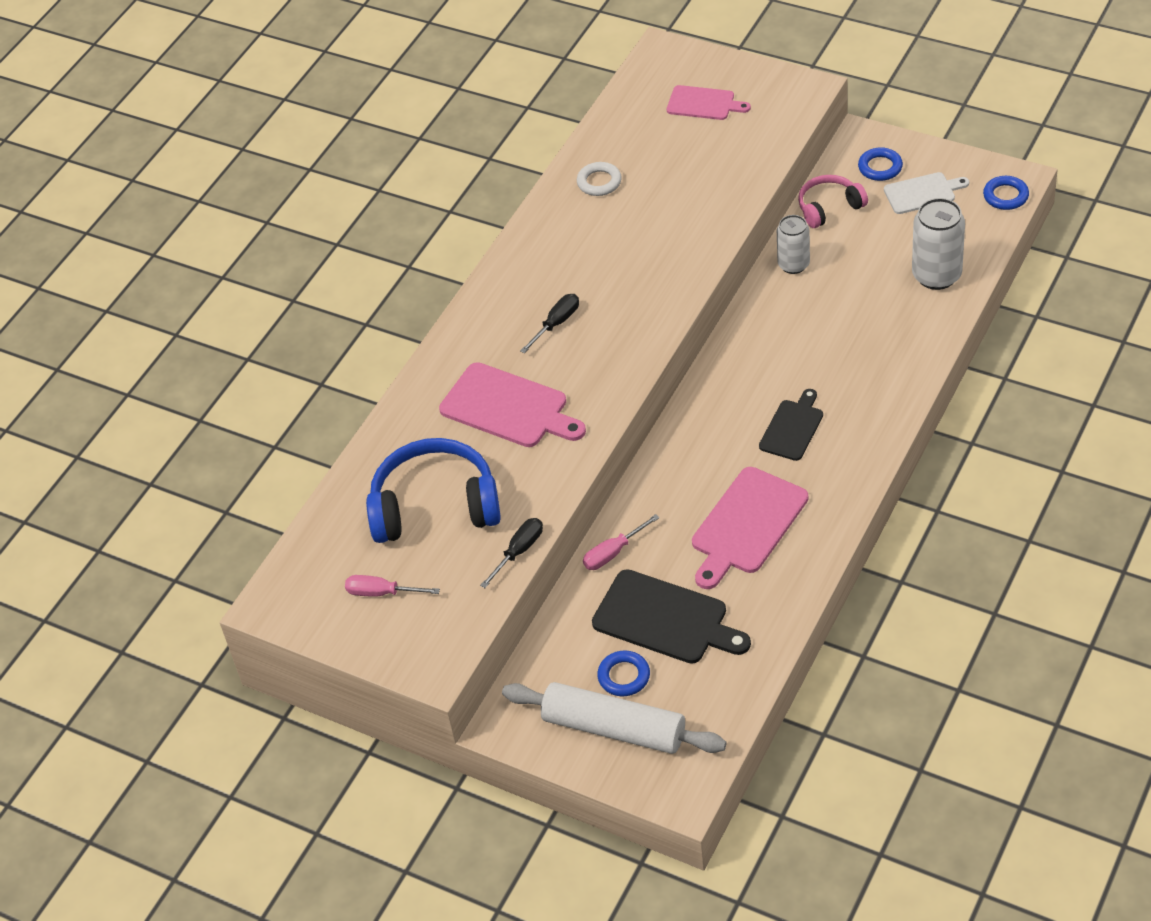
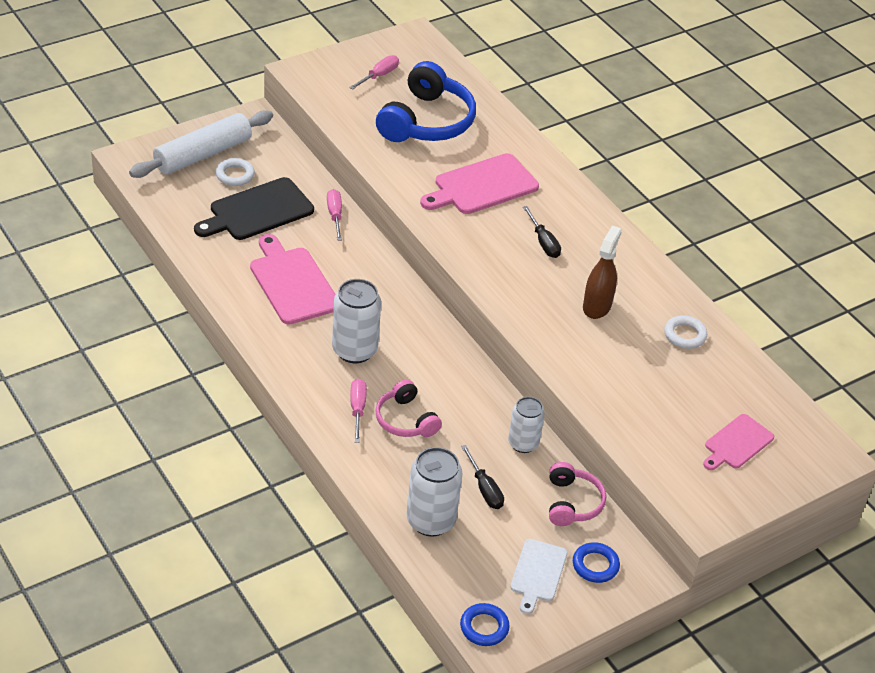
camera: 110 degrees right, 5 degrees down
(519, 551) = (352, 137): black screwdriver -> black screwdriver (485, 489)
(615, 249) = (597, 306): none -> brown spray bottle
(624, 676) = (235, 175): blue ring -> white ring
(792, 428) = (354, 350): black cutting board -> white can
(843, 348) = (405, 420): none -> pink headphones
(863, 385) = (357, 409): none -> pink screwdriver

